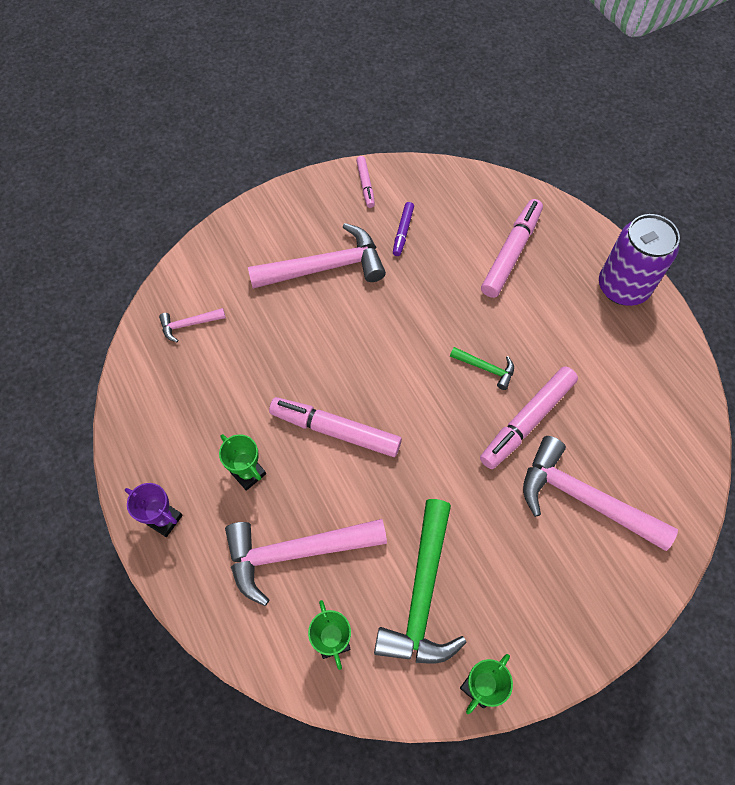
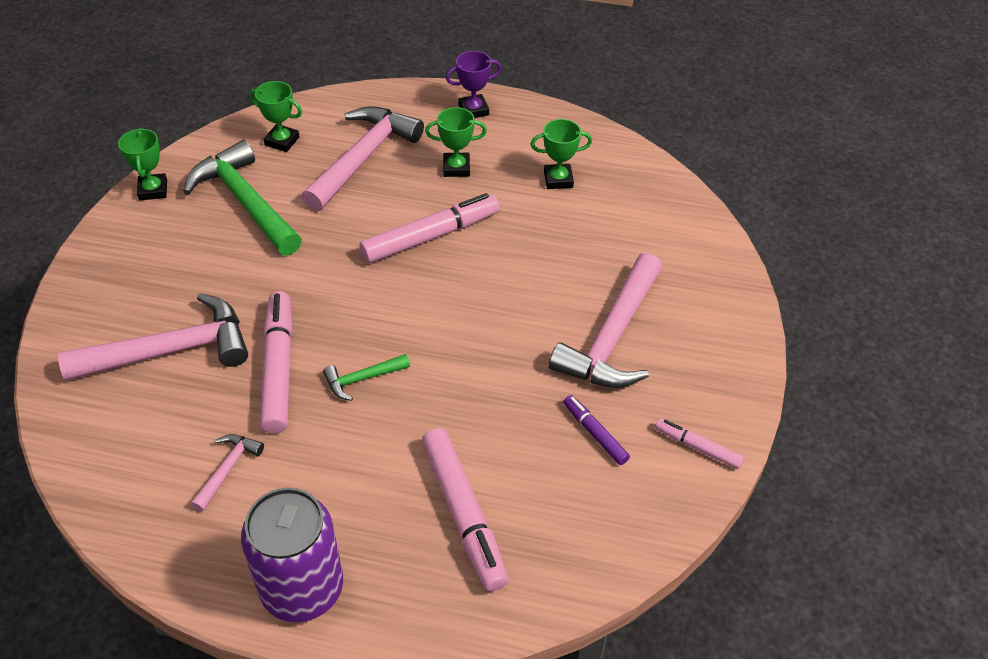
camera: 130 degrees right, 15 degrees down
(189, 324) = (642, 207): pink hammer -> pink hammer (228, 469)
(202, 395) = (558, 179): none -> green trophy

